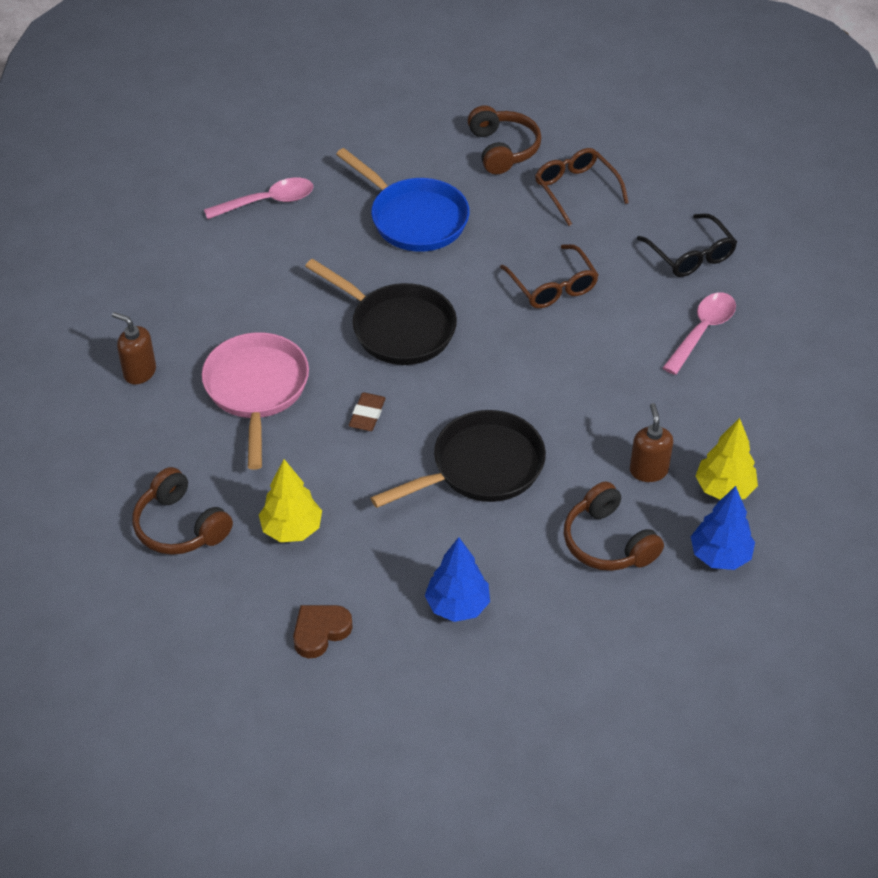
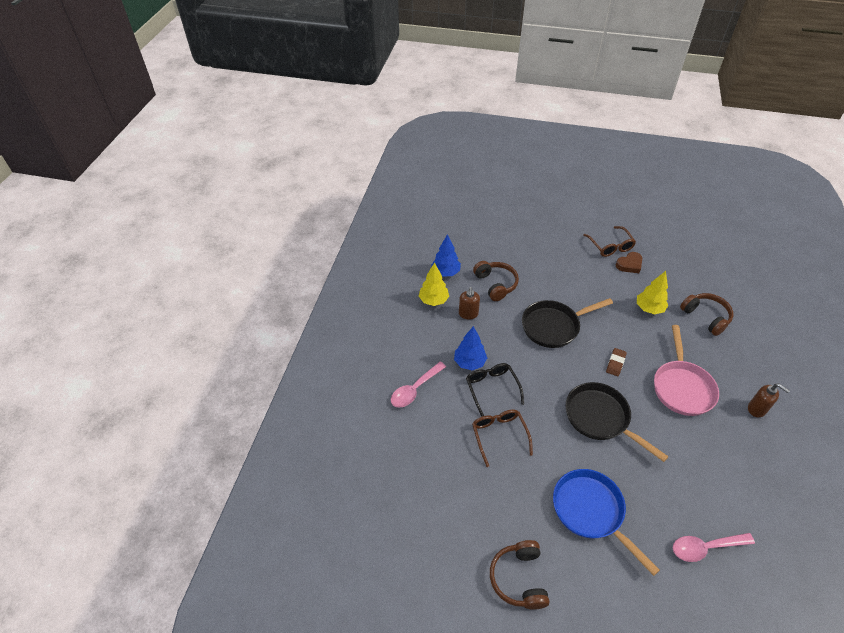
camera: 170 degrees left, 0 degrees up
(457, 606) = (568, 267): blue tree -> blue tree (469, 362)
(576, 190) = (468, 522): brown glasses -> brown glasses (610, 246)
(690, 255) = (403, 447): black glasses -> black glasses (492, 388)

